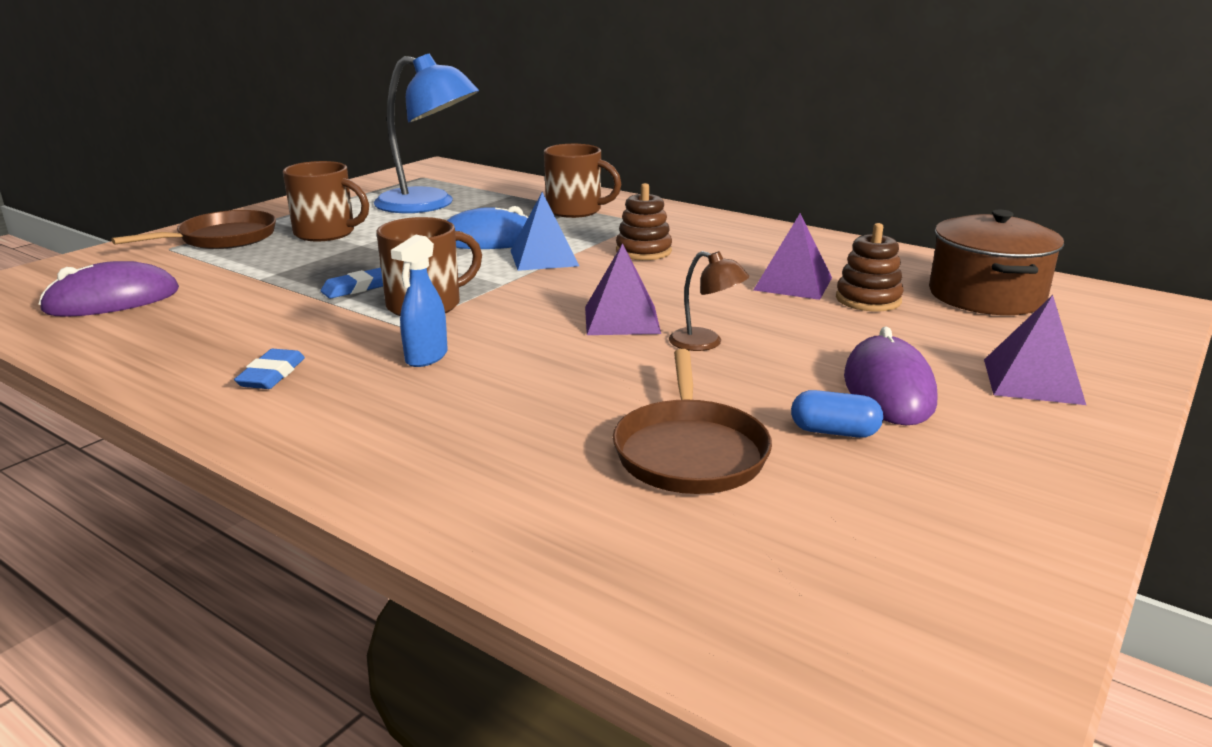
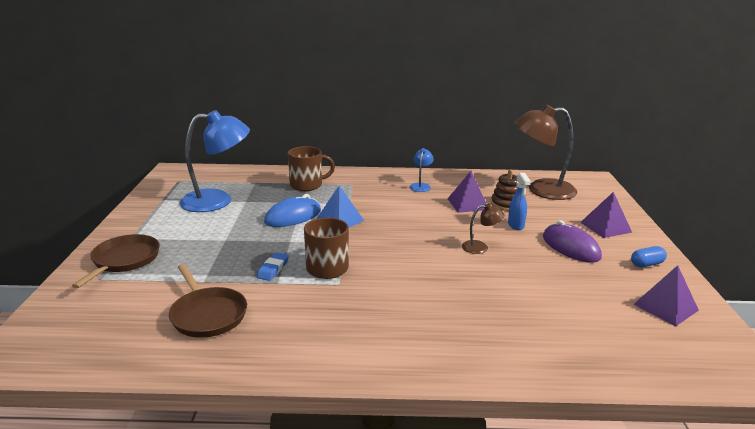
camera: 35 degrees left, 0 degrees up
(112, 300) = (133, 327): purple mouse -> none
(271, 375) = (321, 336): blue eraser -> none
(326, 233) = (188, 237): brown mug -> none
(426, 358) = (379, 298): blue spray bottle -> blue spray bottle (516, 225)
(622, 320) = (430, 246): purple pyramid -> purple pyramid (665, 307)
(643, 251) = (380, 203): brown stacking toy -> none
(690, 451) = (550, 302): brown pan -> brown pan (207, 314)
(752, 245) = (421, 186): none -> blue lamp
(834, 432) = (581, 273): blue capsule -> blue capsule (646, 264)
(986, 296) = (541, 190): brown pot -> brown lamp

